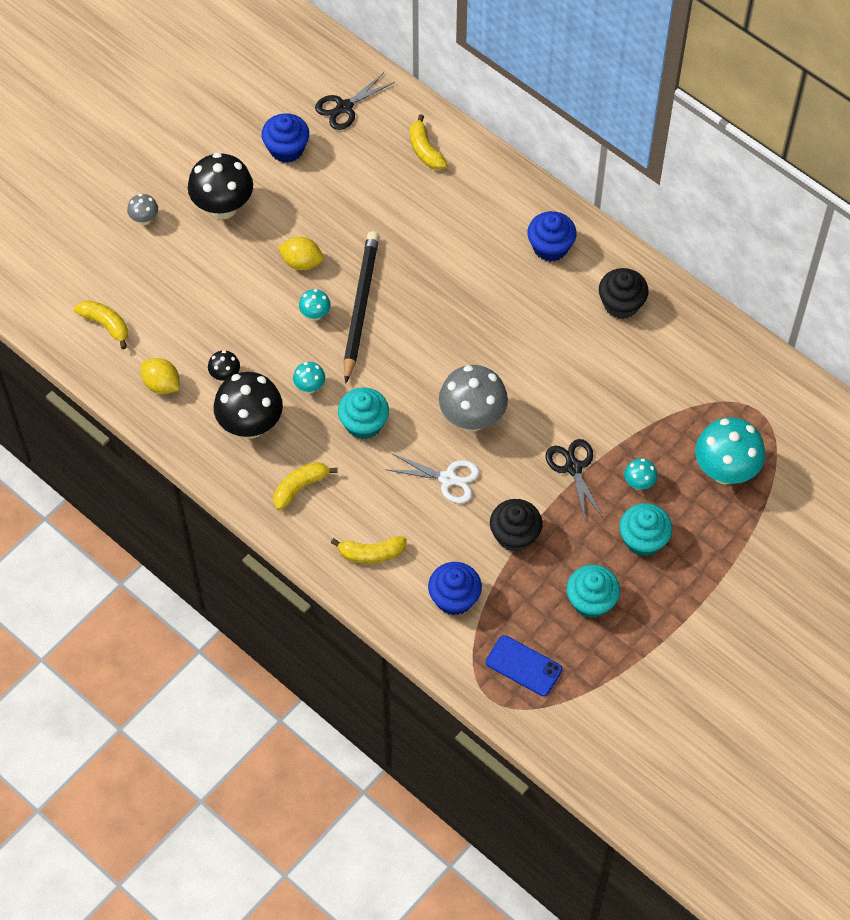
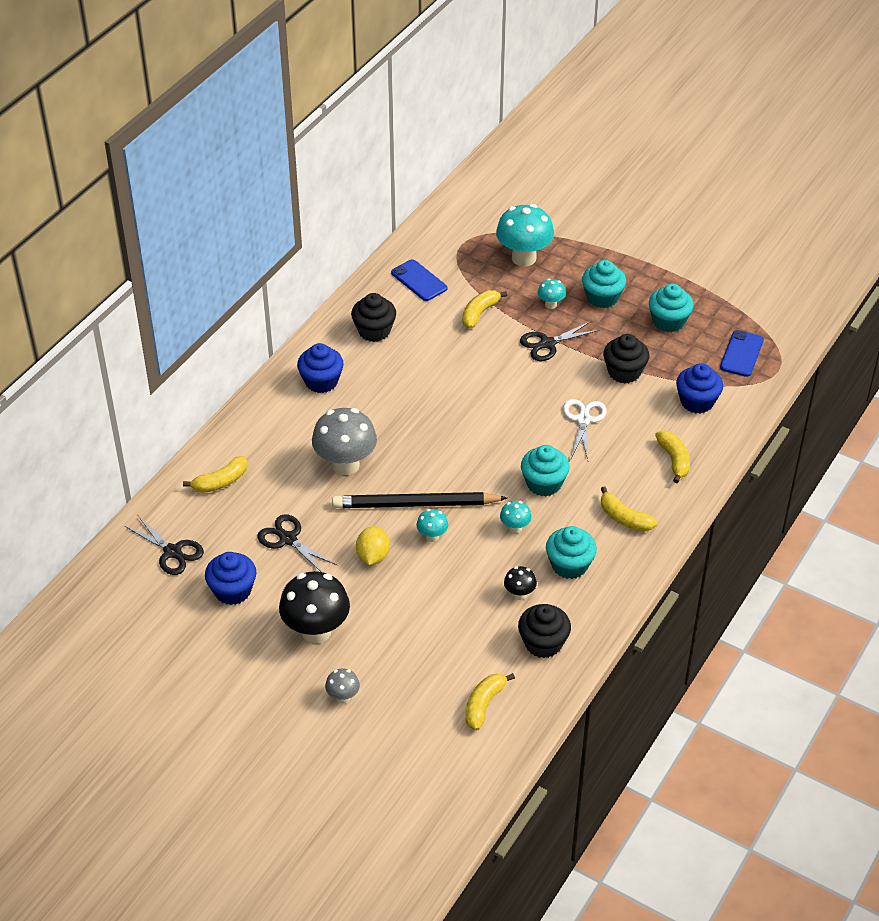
camera: 100 degrees left, 15 degrees down
(162, 384) = (543, 643): yellow lemon -> black cupcake
(250, 425) = (569, 565): black mushroom -> turquoise cupcake
(339, 197) = (288, 539): none -> black scissors
(472, 418) = (517, 412): grey mushroom -> grey mushroom (345, 465)
(635, 409) = (479, 313): none -> yellow banana
(699, 358) = (419, 280): none -> blue phone

